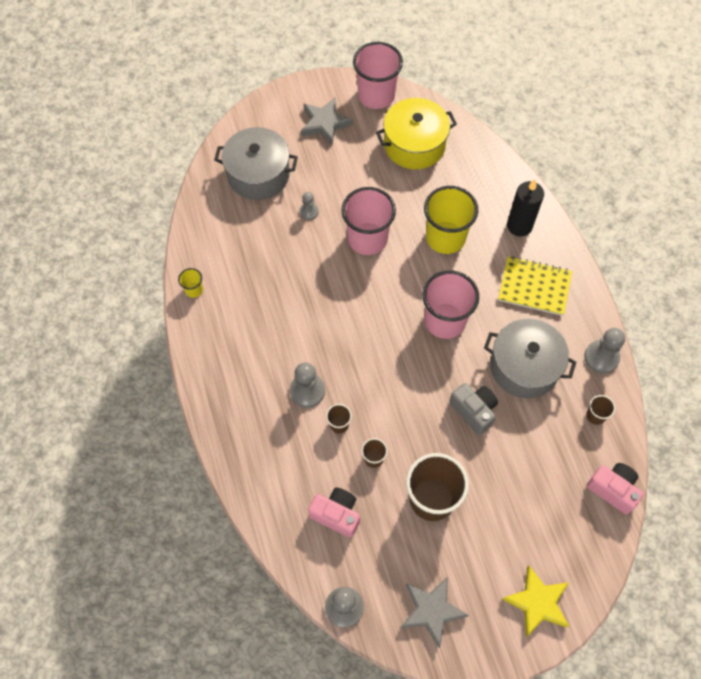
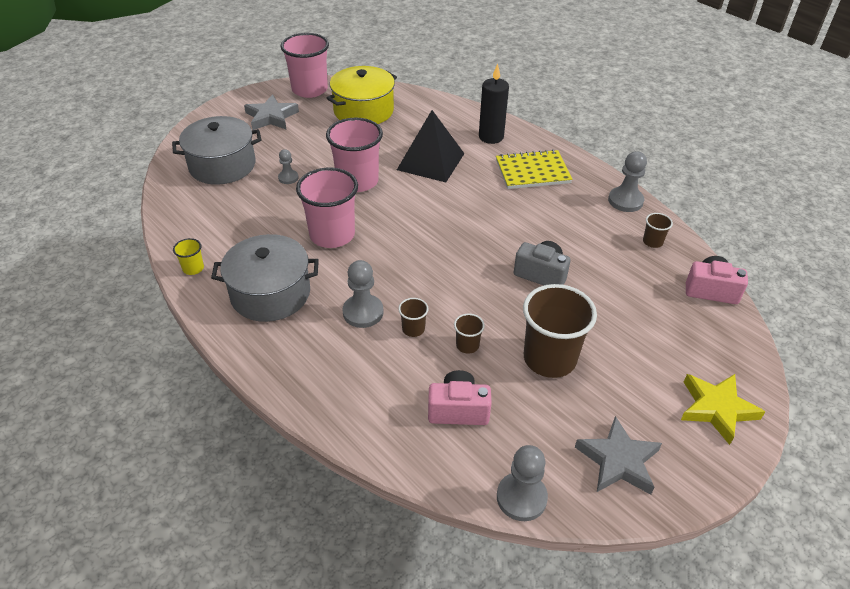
camera: 25 degrees left, 20 degrees down
(445, 237) = (430, 161): yellow cup -> black pyramid
(445, 321) = (468, 217): pink cup -> pink cup (332, 235)
(524, 366) = (564, 227): grey pot -> grey pot (270, 293)

